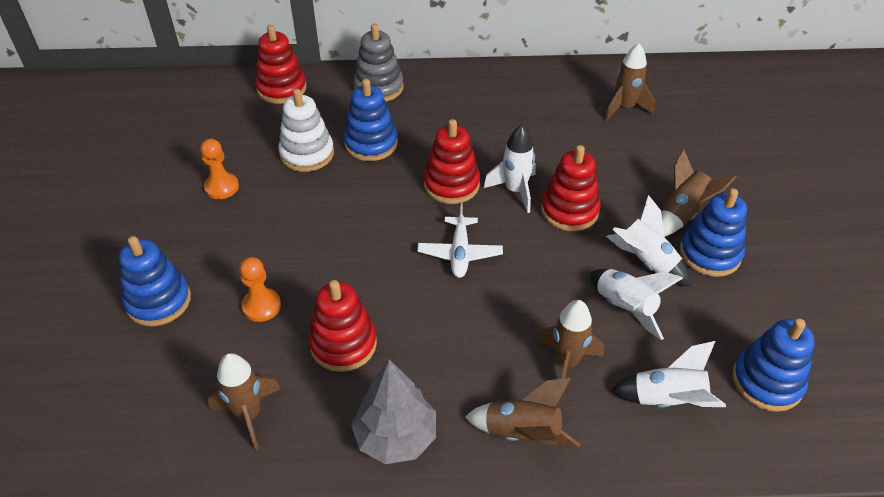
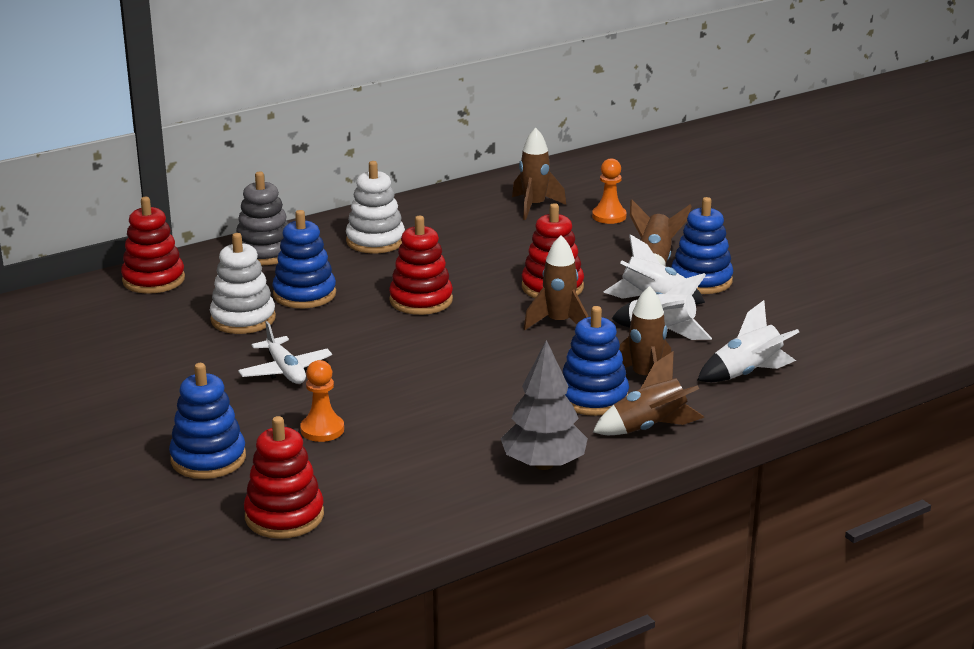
camera: 30 degrees left, 20 degrees down
(221, 187) = (176, 366): orange pawn -> orange pawn (609, 216)
(249, 415) = (393, 496): brown rocket -> brown rocket (558, 323)
(343, 344) = (433, 428): red stacking toy -> red stacking toy (284, 516)
(460, 253) = (479, 341): white plane -> white plane (285, 370)
(468, 104) = (375, 241): none -> white stacking toy
(515, 191) = (488, 288): white rocket -> none
(767, 382) = (813, 340): blue stacking toy -> blue stacking toy (593, 398)

